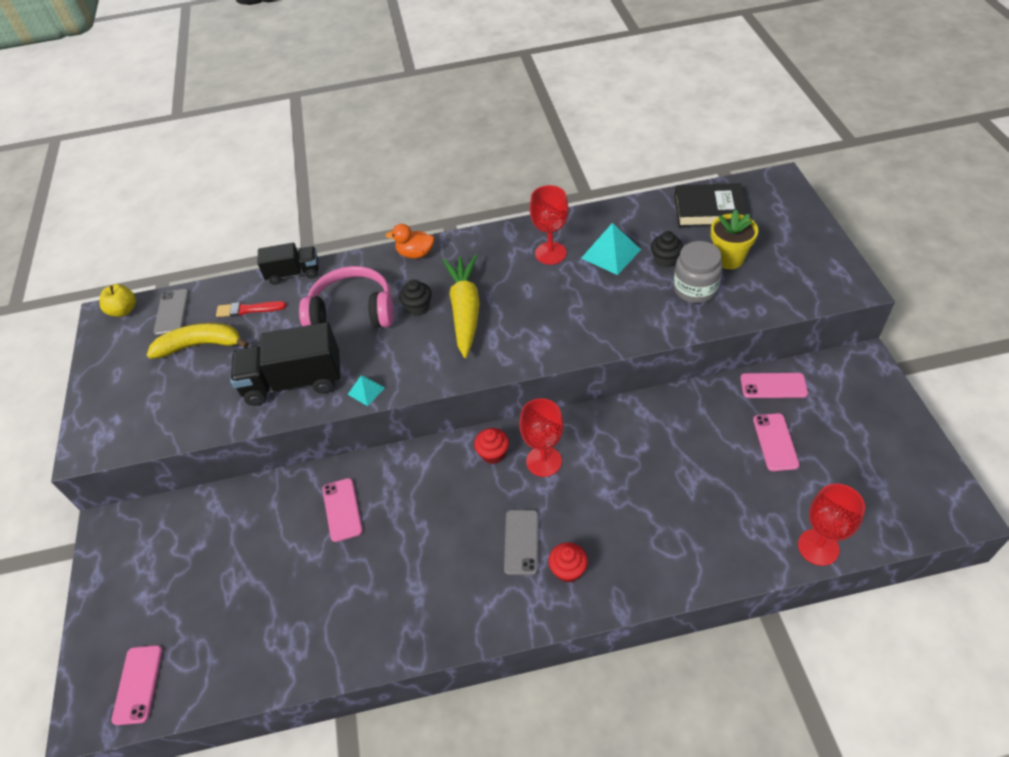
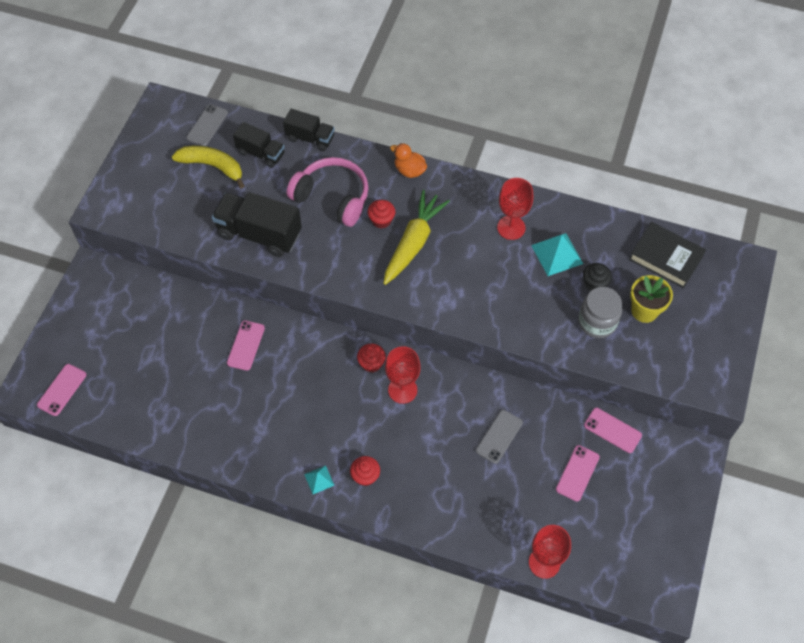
camera: 25 degrees right, 10 degrees up
(124, 310) = (175, 105): yellow apple -> none
(248, 309) = (261, 153): red brush -> black truck
(366, 391) = (303, 270): turquoise pyramid -> turquoise pyramid (319, 479)
(418, 307) = (381, 220): black cupcake -> red cupcake
(521, 542) = (348, 438): grey phone -> grey phone (499, 436)

